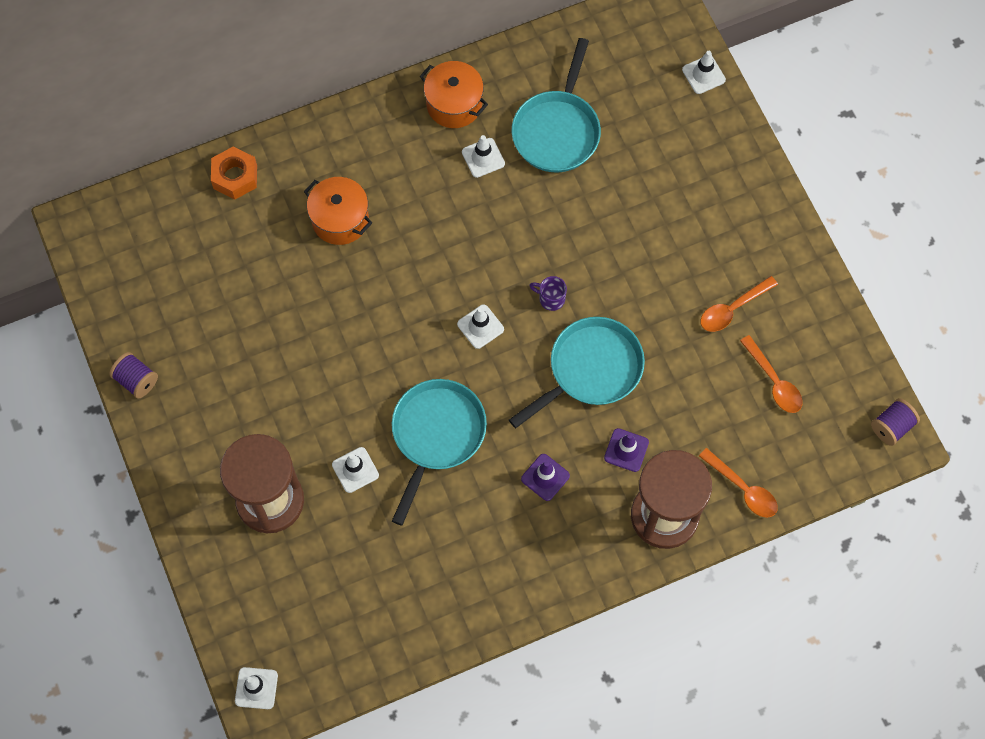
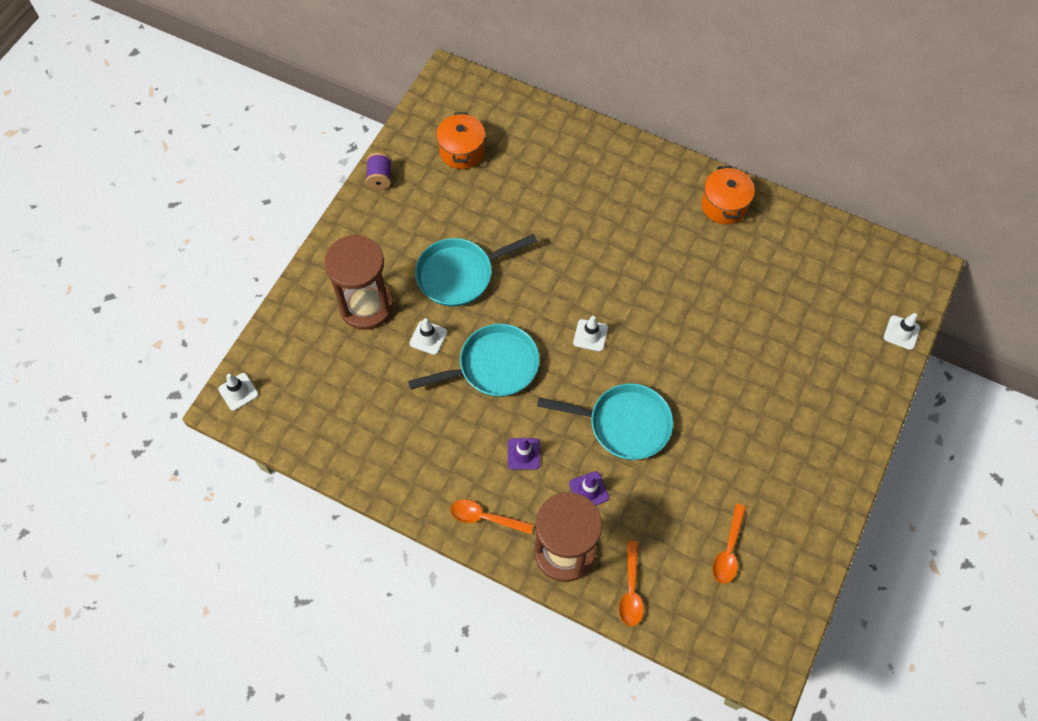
camera: 50 degrees right, 5 degrees down
(235, 177) = (556, 129): orange nut -> none
(340, 219) = (584, 203): orange pot -> orange pot (462, 151)
(483, 158) = (705, 249): white traffic cone -> none
(551, 298) = (650, 362): purple mug -> none
(557, 130) = (768, 276): turquoise pan -> turquoise pan (459, 274)
(732, 309) = (754, 481): orange spoon -> orange spoon (485, 518)
(892, 426) = (773, 661): purple spool -> none

